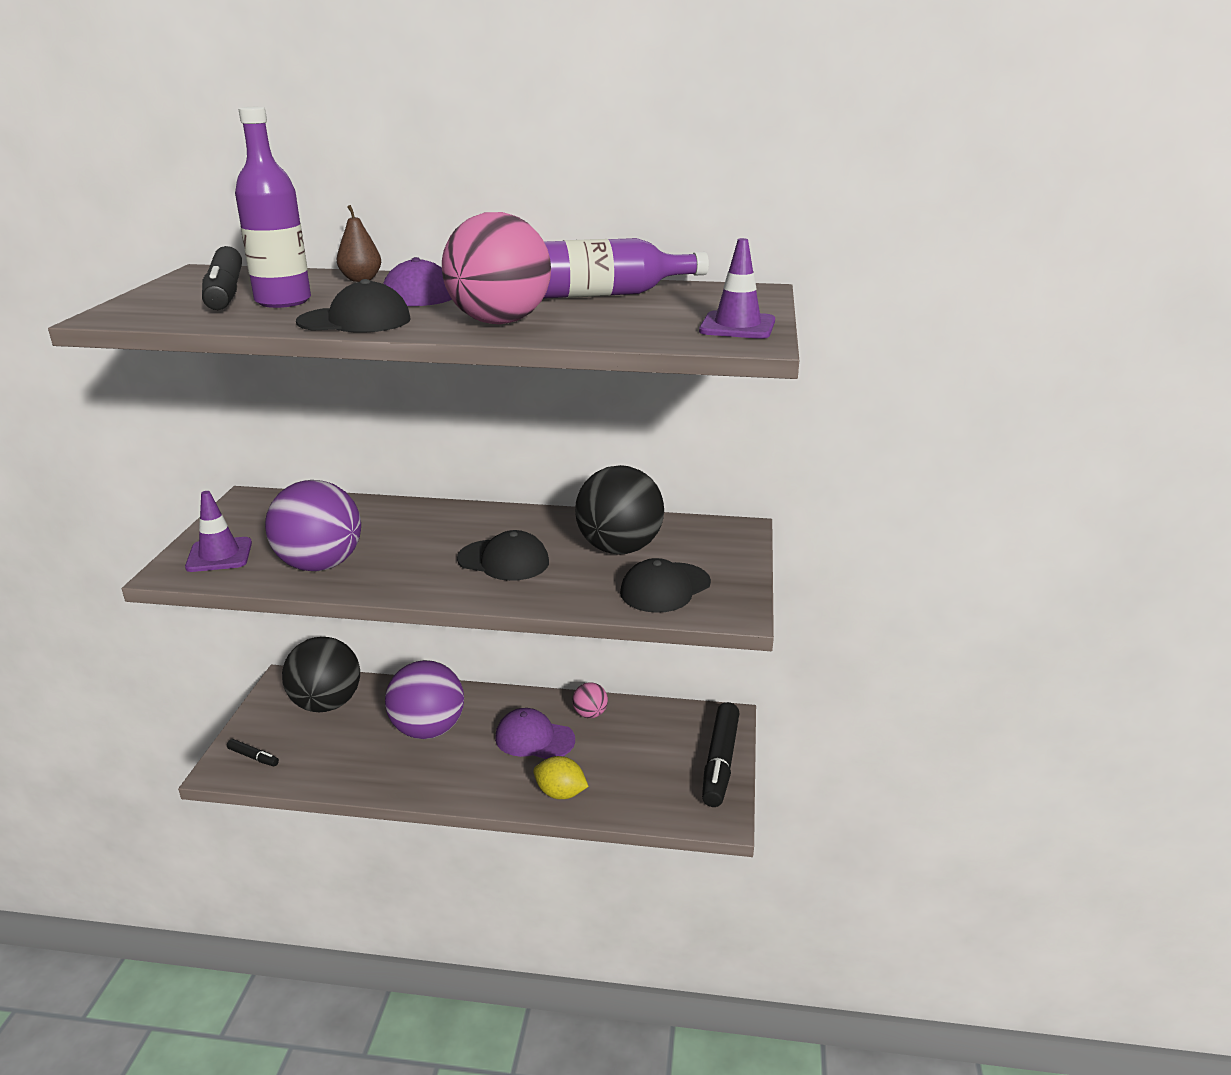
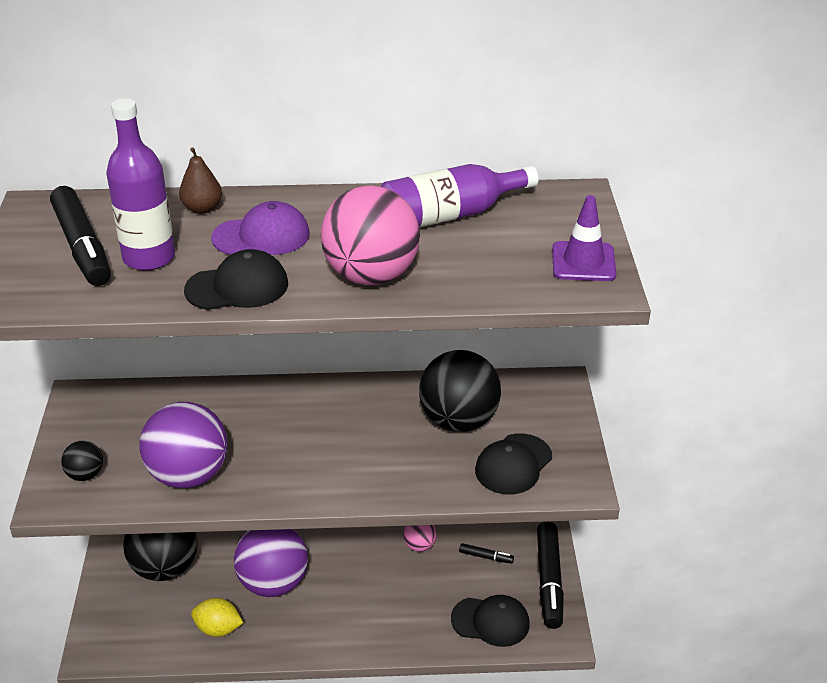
camera: 10 degrees left, 10 degrees up
(219, 555) = (85, 475): purple traffic cone -> black ball
(253, 757) = (116, 636): black marker -> black marker (486, 557)
(503, 560) = (358, 449): black cap -> black cap (490, 621)
(534, 738) = (375, 579): purple cap -> none
(560, 793) = (416, 633): yellow lemon -> yellow lemon (218, 629)

